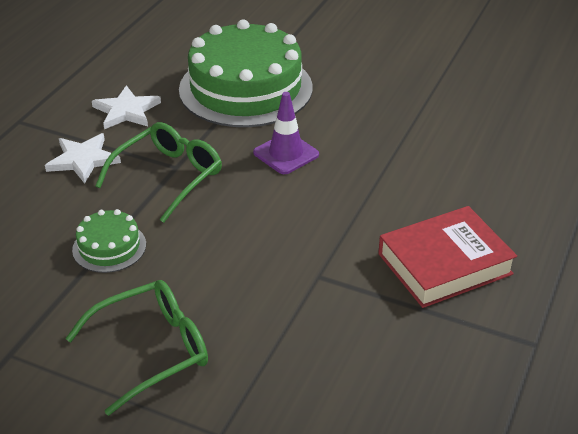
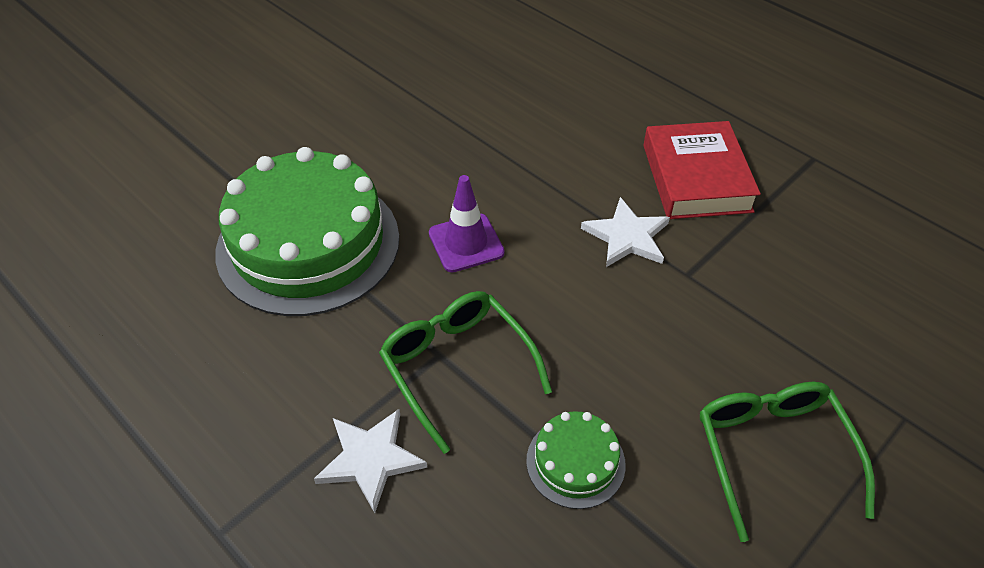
camera: 70 degrees left, 10 degrees up
(126, 111) = (279, 383): white star -> white star (627, 236)

